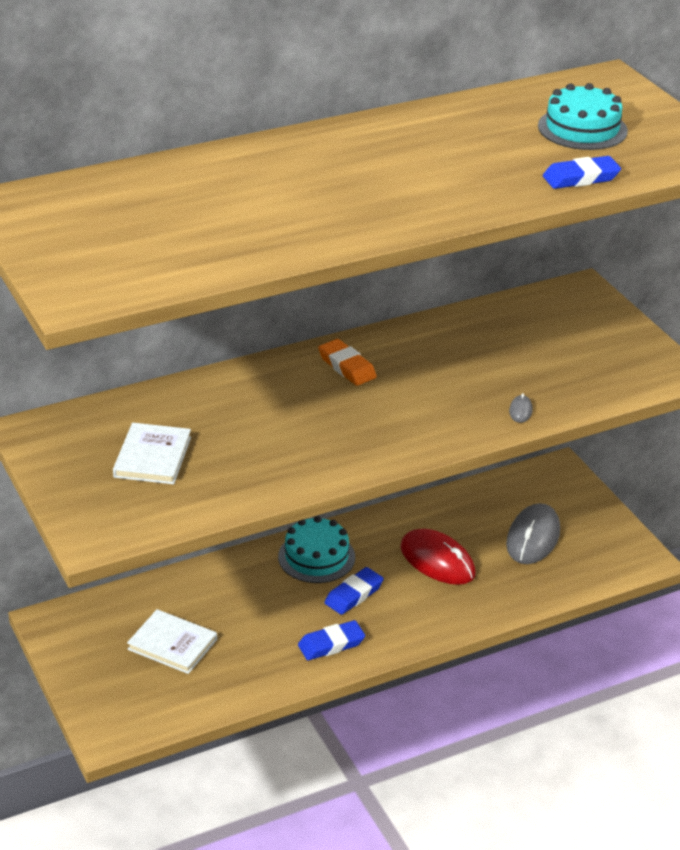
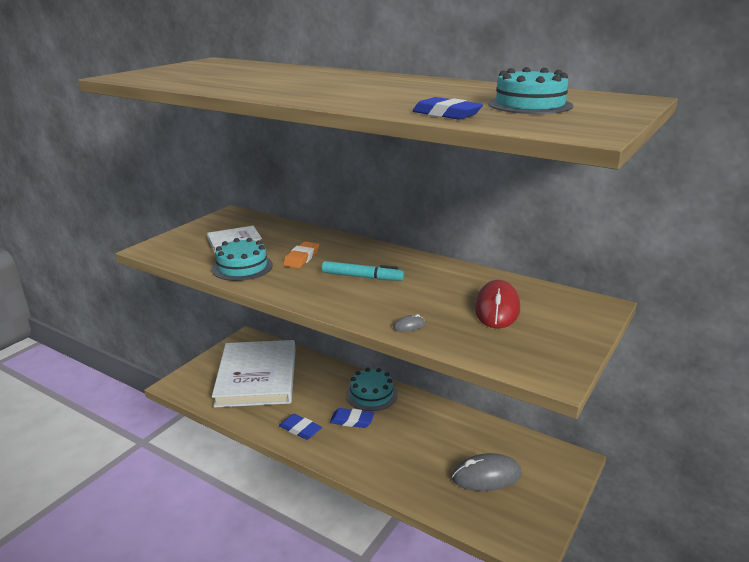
camera: 60 degrees right, 10 degrees down
(172, 644) = (257, 377): white book -> white book, size x2.16
(252, 474) = (242, 267): none -> turquoise cake
(347, 366) = (383, 261): orange eraser -> orange eraser (301, 258)
(376, 397) = (362, 277): none -> turquoise marker
(437, 561) = (416, 442): red mouse -> red mouse (497, 309)

